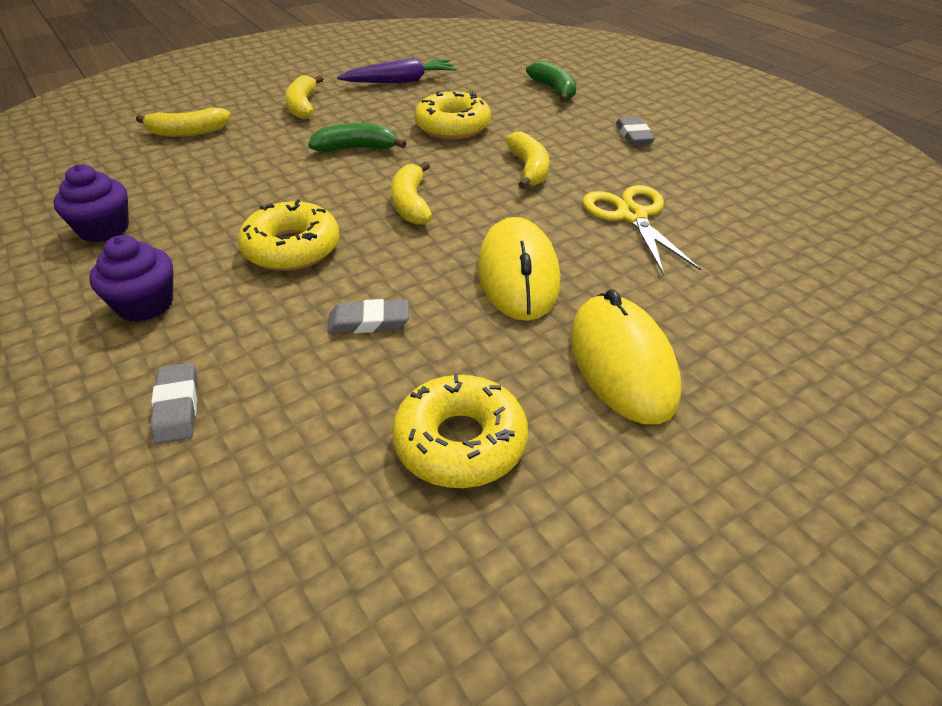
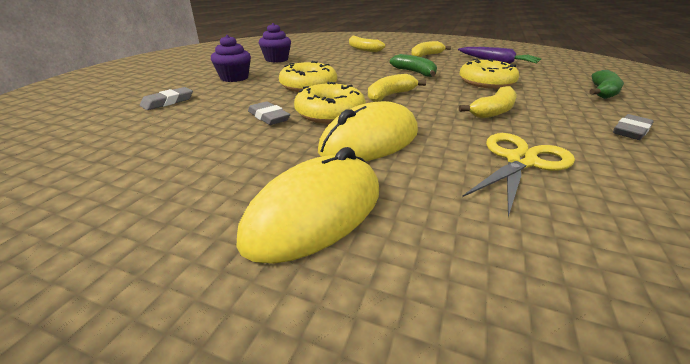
camera: 55 degrees right, 10 degrees down
(460, 442) = (174, 173): yellow donut -> yellow donut (330, 113)

